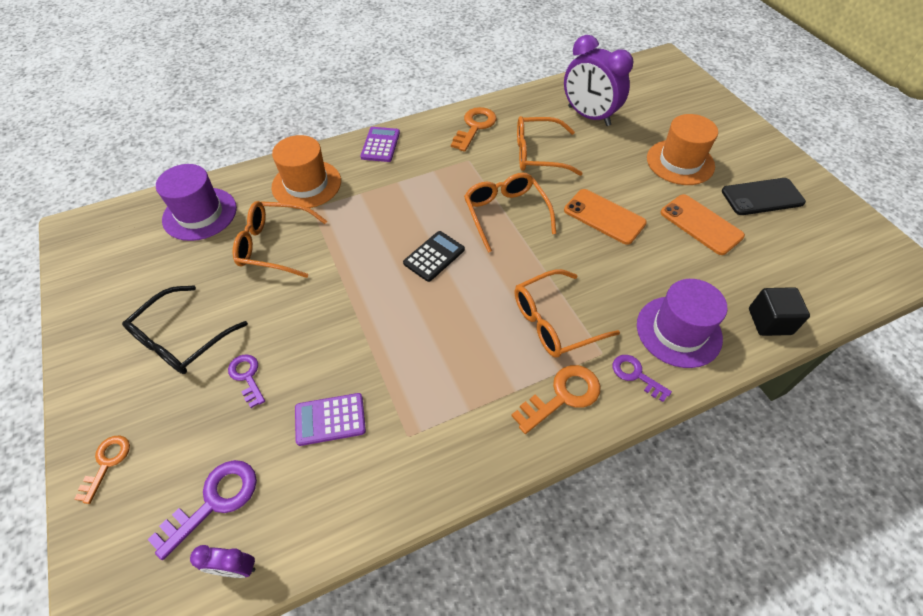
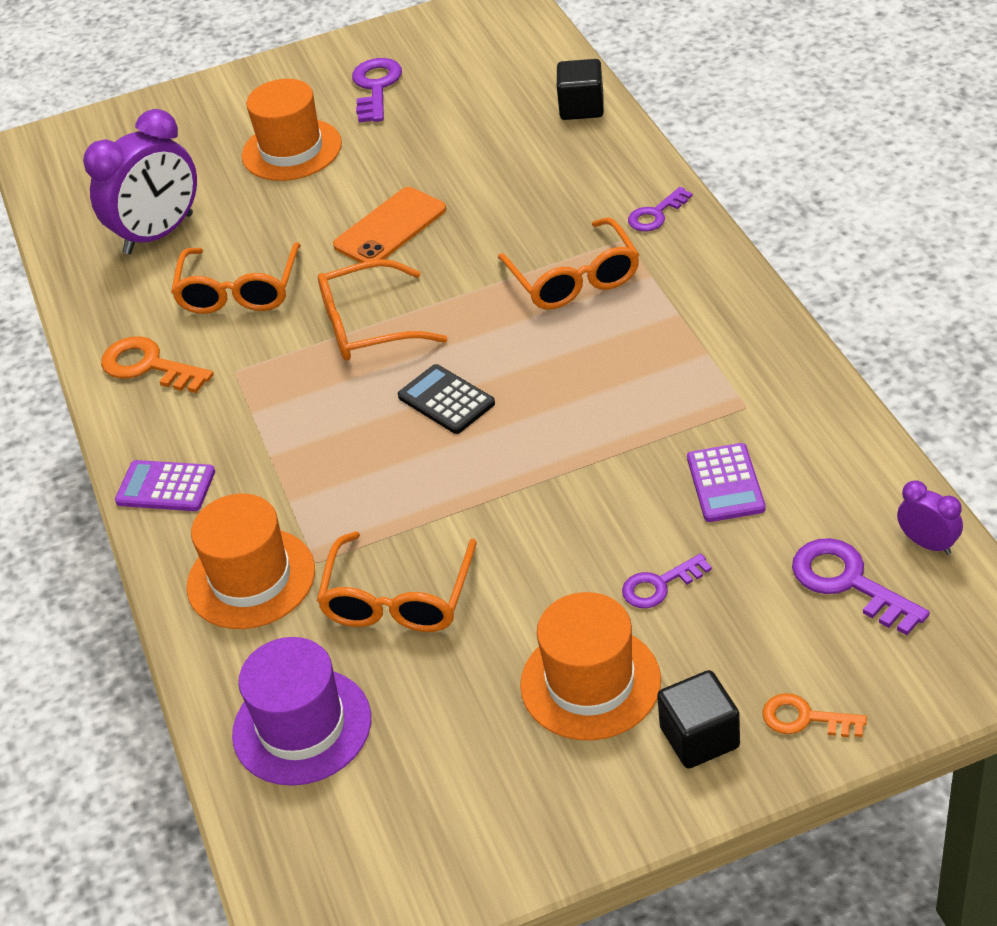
camera: 80 degrees left, 10 degrees down
(118, 398) = (699, 737): none -> black cube
(181, 339) = (590, 682): black glasses -> orange hat
(236, 568) = (927, 544): purple clock -> purple clock turned 60 degrees counterclockwise
(563, 396) = (685, 274): orange key -> none
(678, 331) = (593, 176): purple hat -> none
(701, 224) = (418, 143): orange phone -> none
(762, 197) = (376, 87): black phone -> purple key

